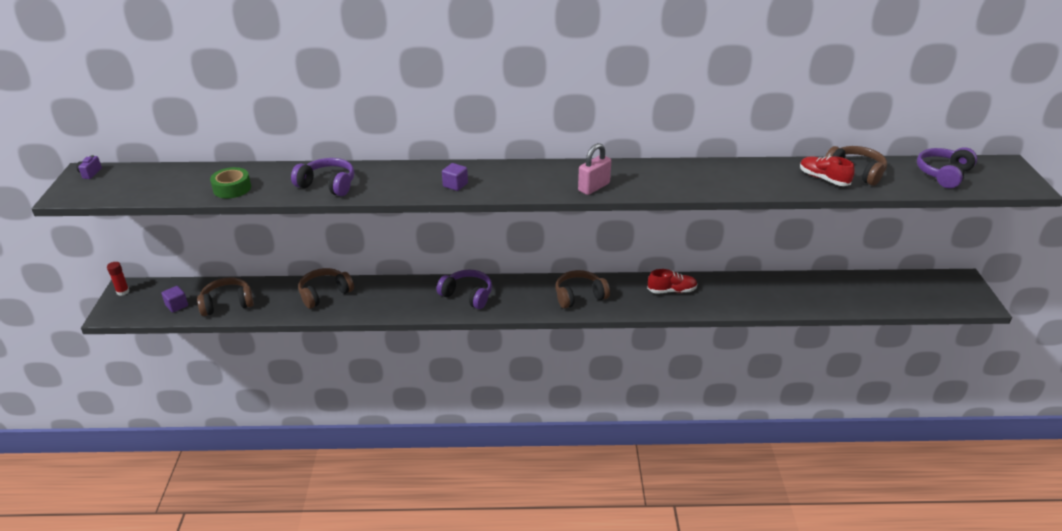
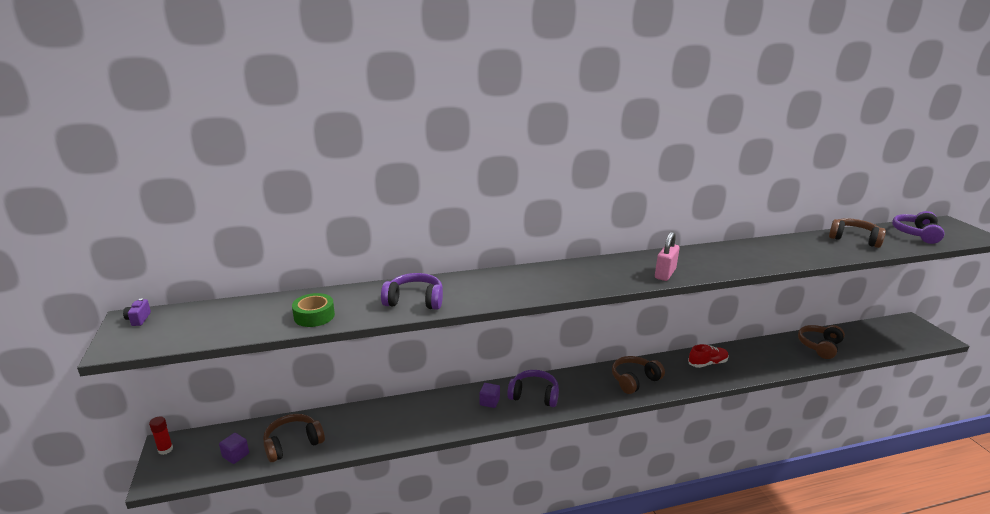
camera: 15 degrees left, 10 degrees down
(325, 294) = (393, 416): brown headphones -> brown headphones (819, 346)
(455, 185) = (540, 286): purple cube -> purple cube (489, 402)
(823, 179) = (837, 247): red shoe -> none

